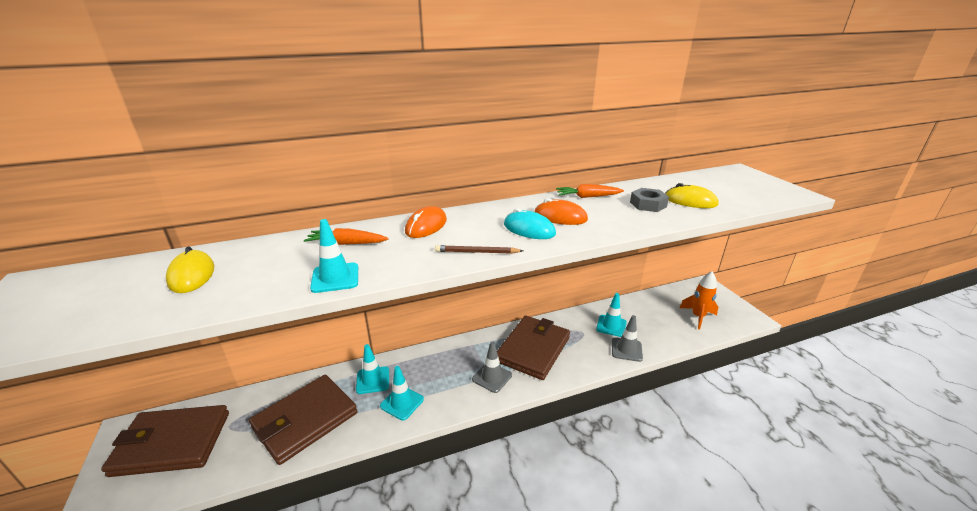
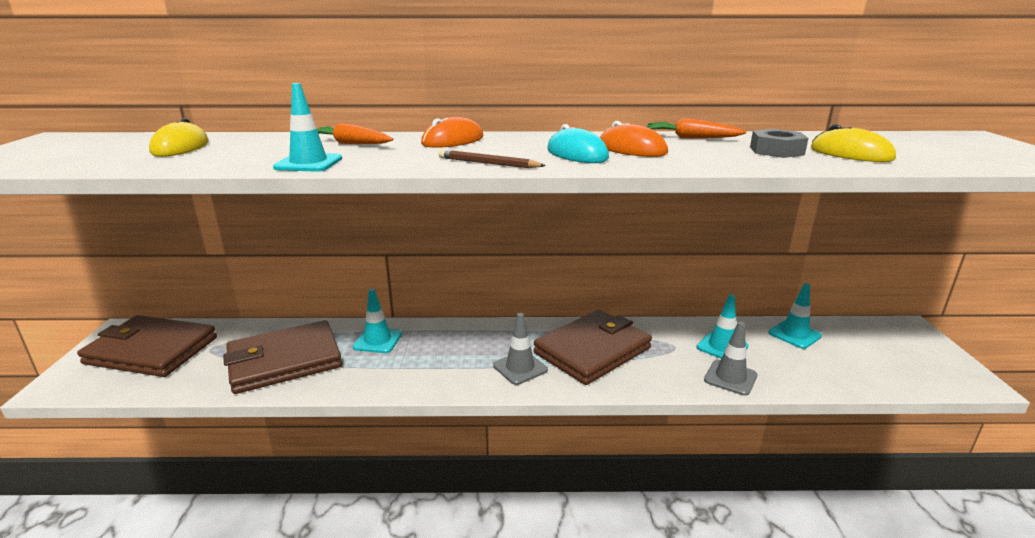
camera: 20 degrees right, 5 degrees down
(402, 403) = (396, 369): turquoise traffic cone -> turquoise traffic cone (794, 334)
(698, 317) = (873, 362): orange rocket -> none

